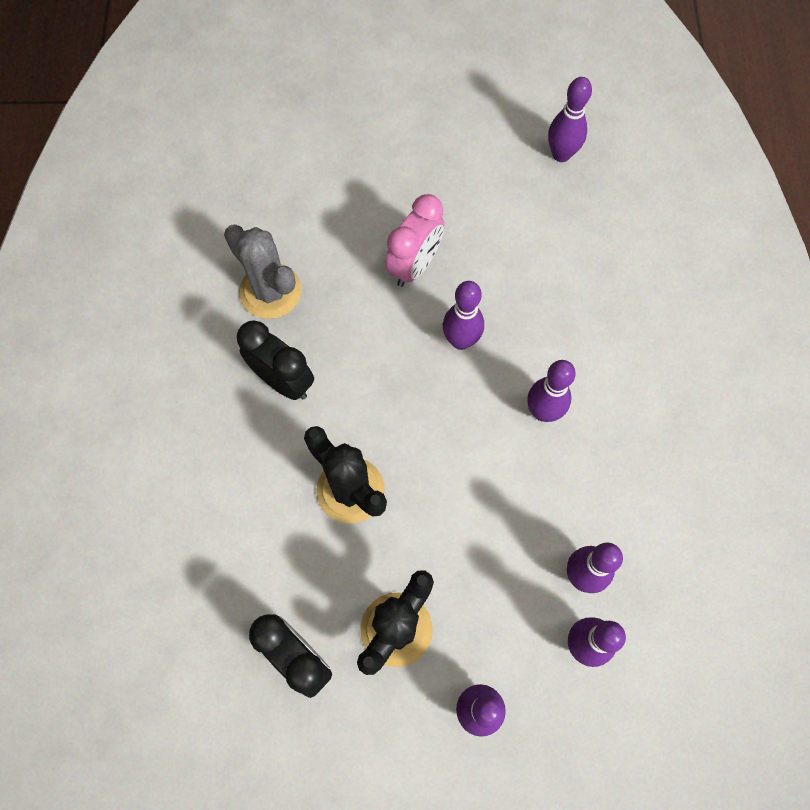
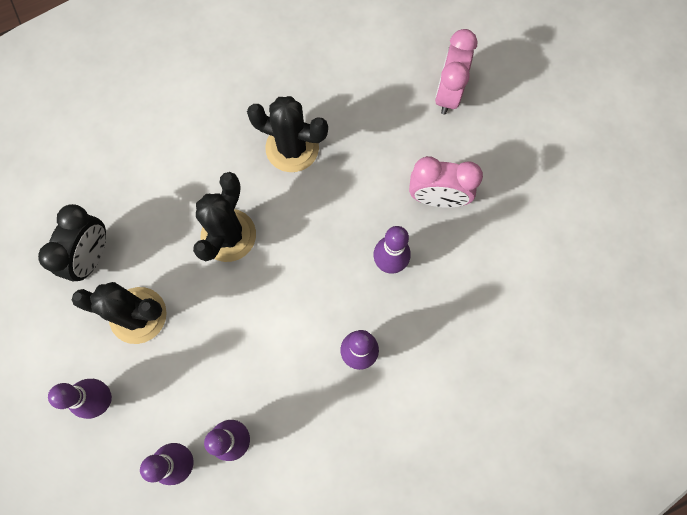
camera: 65 degrees right, 5 degrees up
(270, 291) = (360, 104): grey cactus -> none
(283, 381) = (292, 148): black clock -> black cactus
(306, 205) = (448, 94): none -> pink clock
(561, 154) = (610, 271): purple bowling pin -> none

